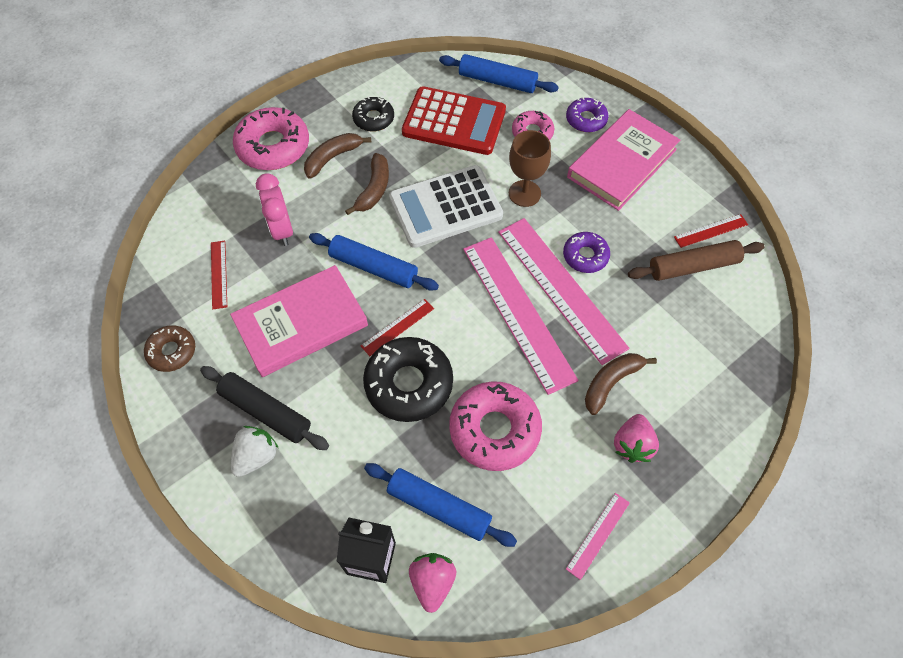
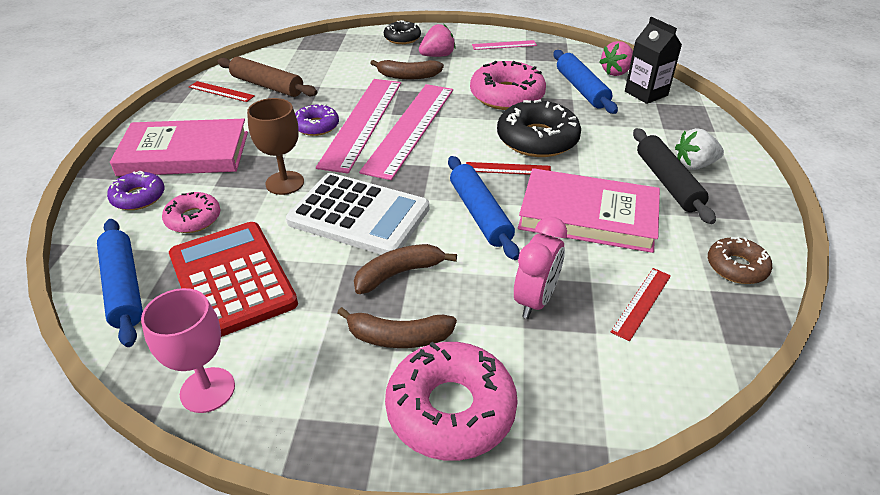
camera: 135 degrees left, 20 degrees down
(373, 119) = (297, 349): black donut -> black donut (402, 38)
(387, 79) = (207, 390): none -> pink goblet

